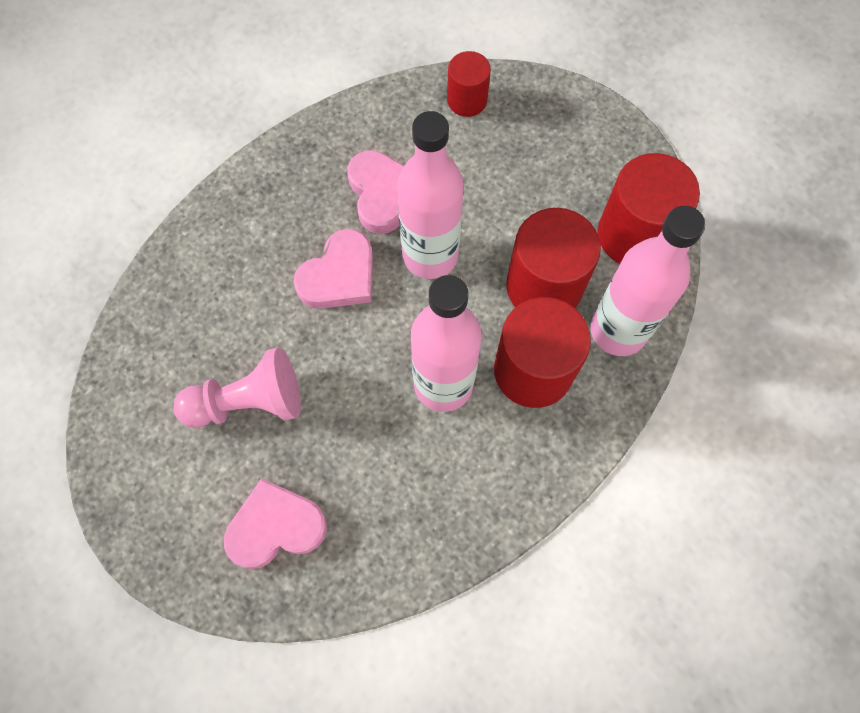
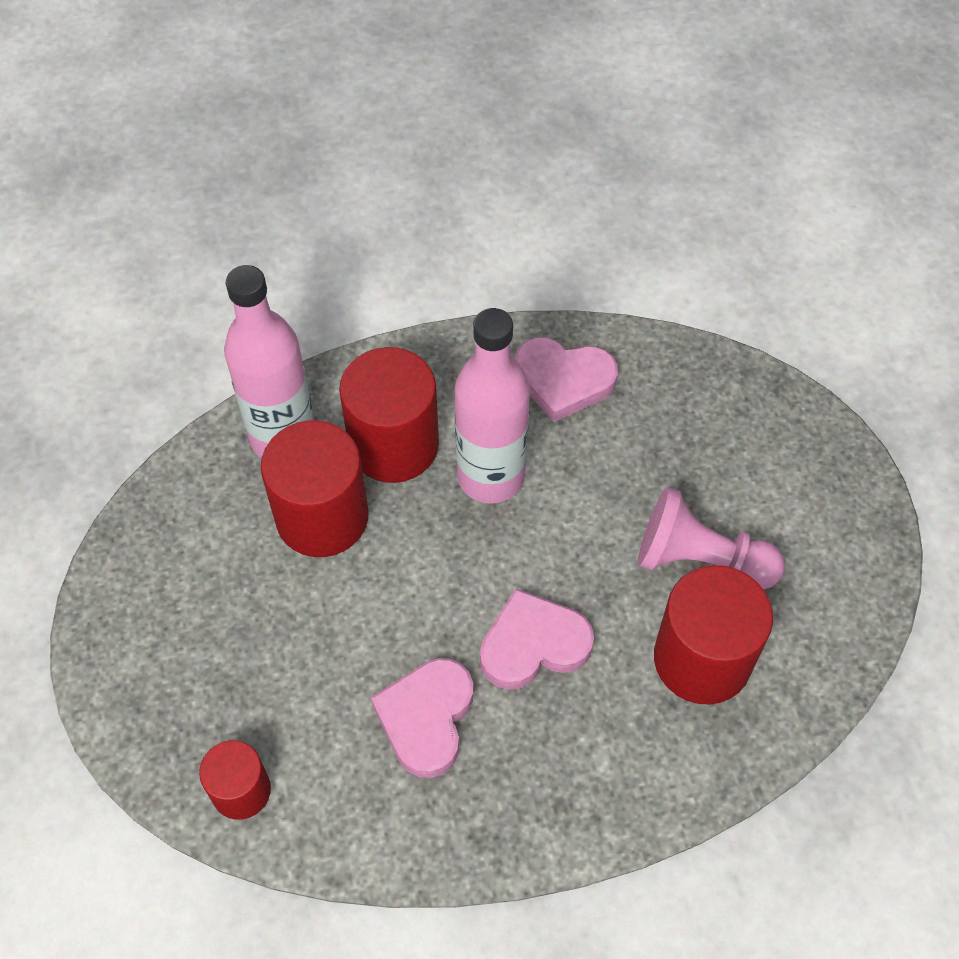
camera: 150 degrees left, 10 degrees down
(276, 527) = (724, 435): pink heart -> pink heart (563, 380)
(430, 255) = (419, 613): pink bottle -> none
(634, 235) = (187, 519): red cylinder -> red cylinder (702, 659)

